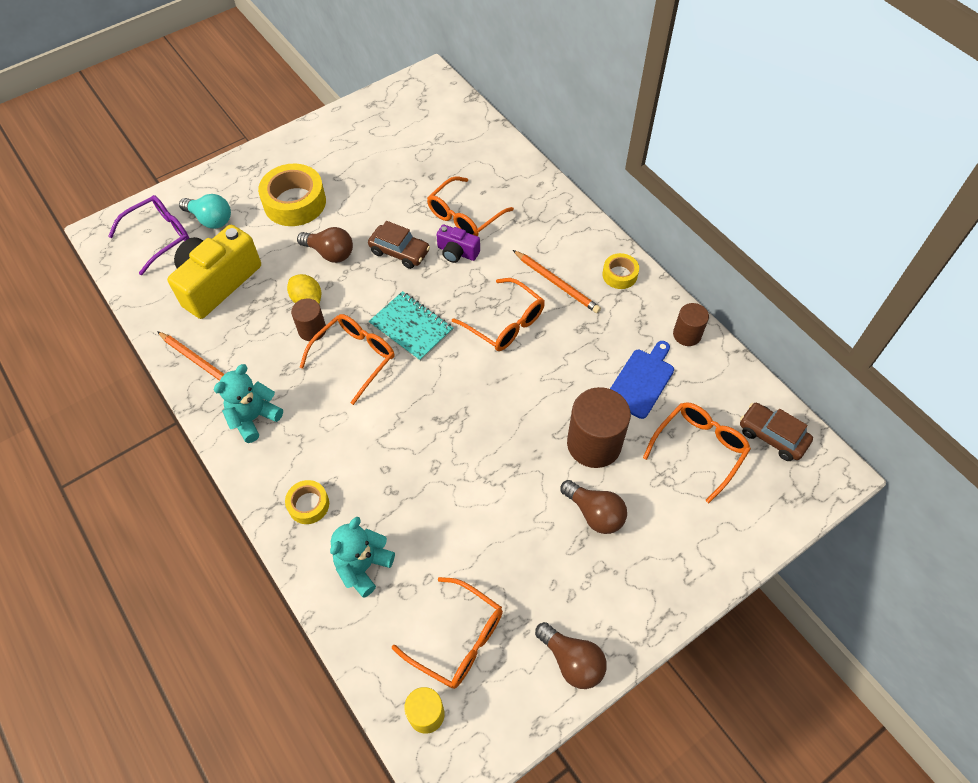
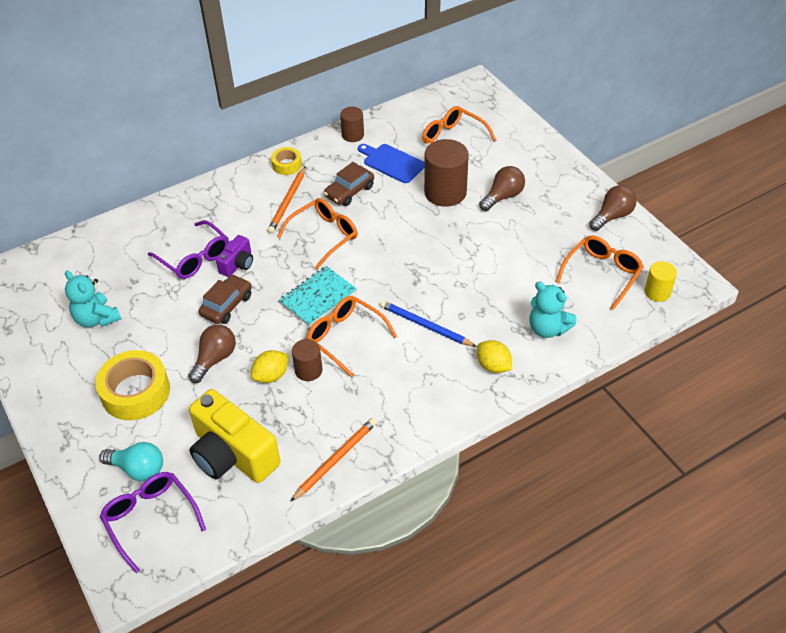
camera: 85 degrees left, 10 degrees down
(211, 219) = (138, 469): turquoise light bulb -> turquoise light bulb turned 75 degrees clockwise
(254, 418) = (403, 411): turquoise teddy bear -> turquoise teddy bear (96, 319)
(308, 505) = (493, 366): yellow tape -> yellow lemon
(370, 432) = (425, 326): none -> blue pencil
(464, 216) = (195, 258): orange glasses -> purple glasses
(557, 283) = (287, 202): orange pencil -> orange pencil turned 150 degrees clockwise
(772, 436) = (445, 106): brown car -> brown car (349, 191)

